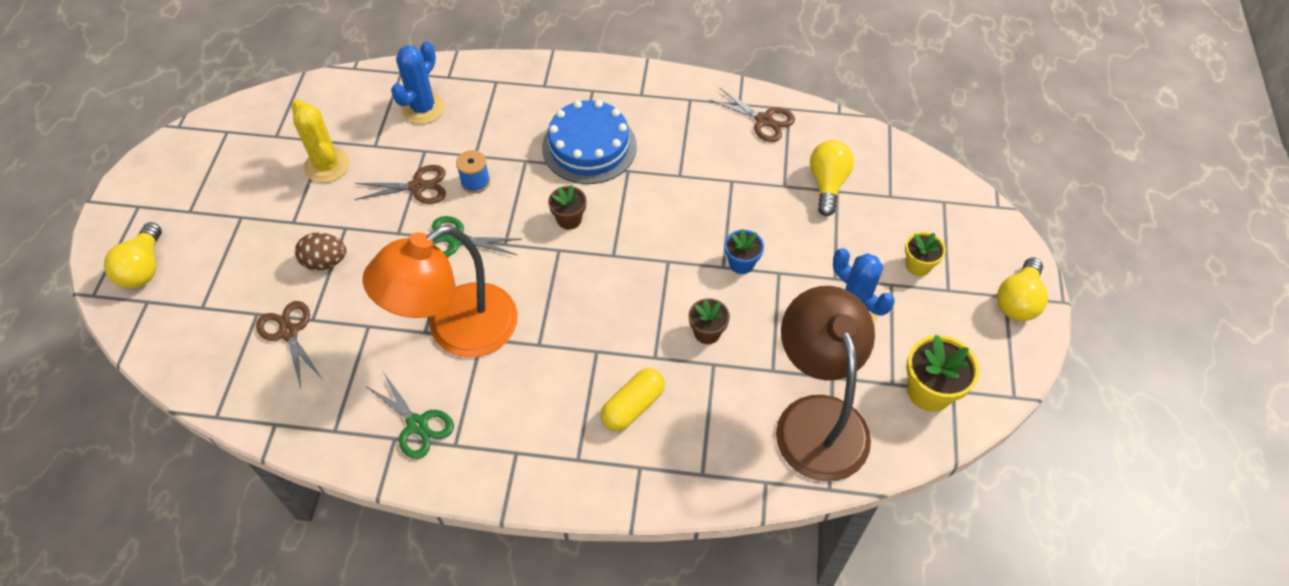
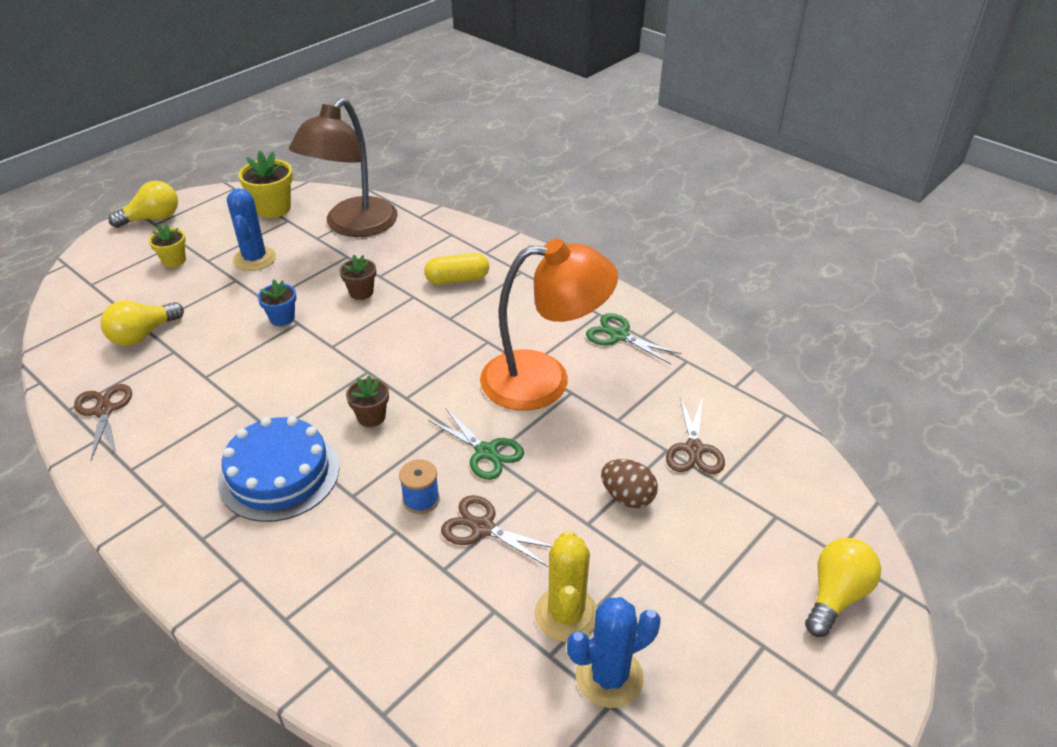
camera: 145 degrees left, 15 degrees down
(417, 424) = (619, 336): green scissors -> green scissors turned 45 degrees counterclockwise
(423, 108) = (400, 631): blue cactus -> blue cactus (609, 677)

